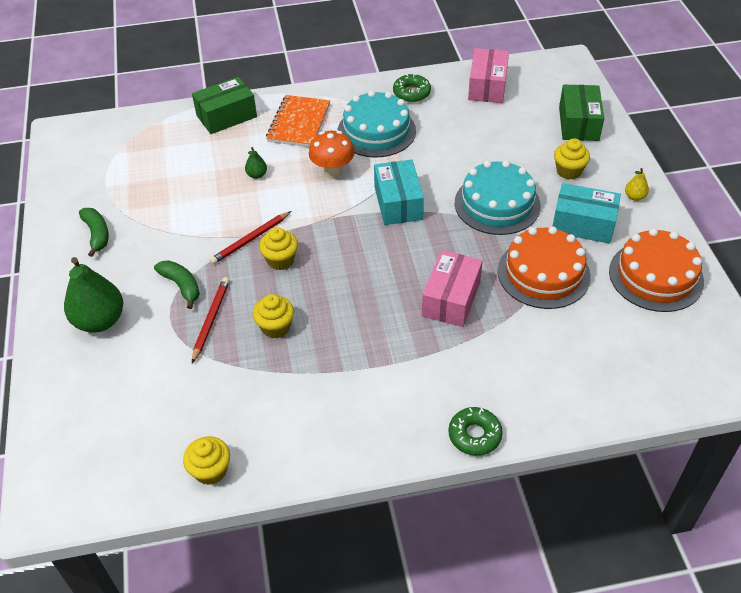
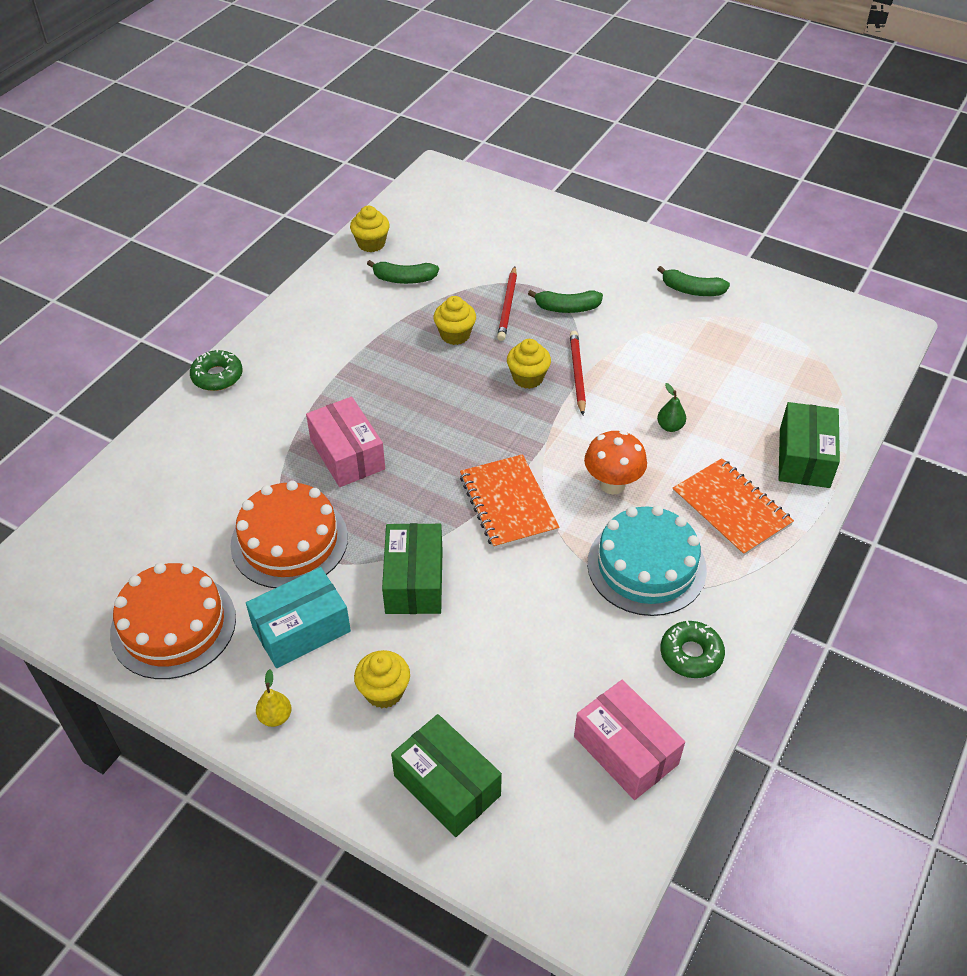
camera: 130 degrees right, 0 degrees up
(100, 321) = (579, 252): green pear -> none
(211, 320) = (507, 306): red pencil -> red pencil turned 45 degrees clockwise
(239, 408) = (404, 279): none -> green banana
(398, 203) = (508, 503): turquoise box -> orange notebook
(497, 204) = (414, 581): turquoise cake -> green box

